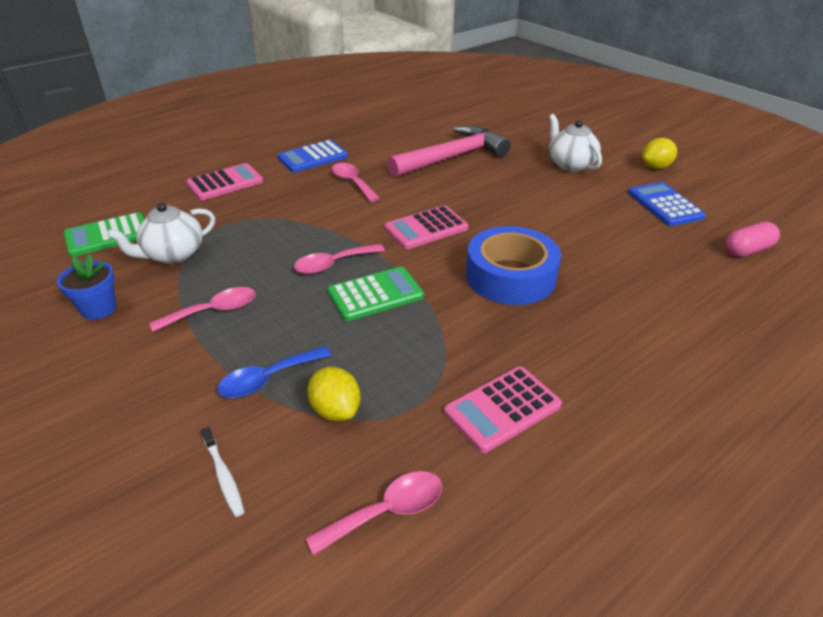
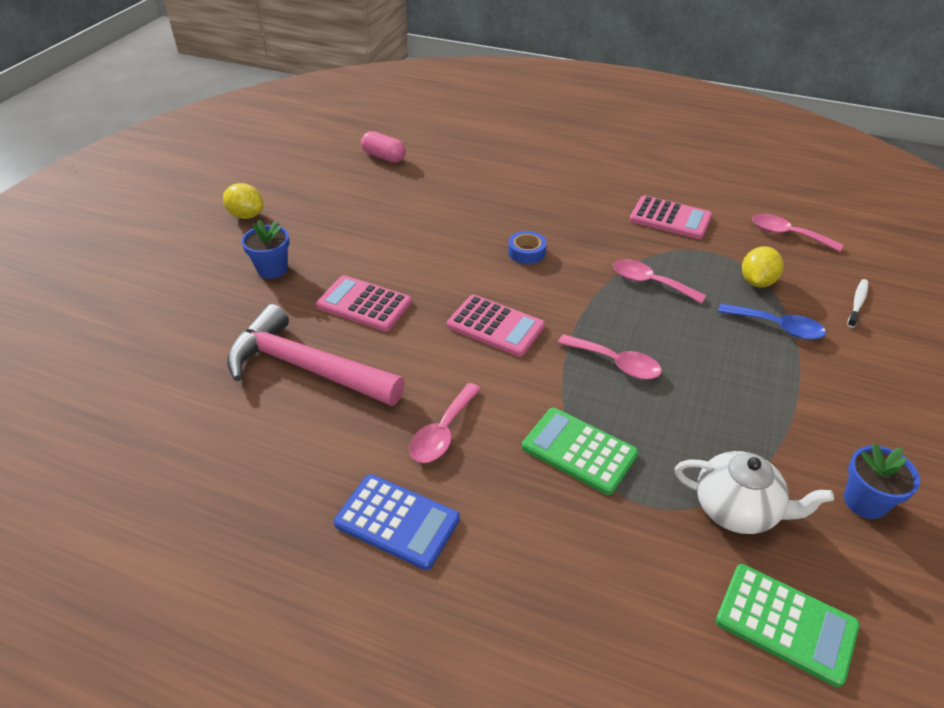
camera: 120 degrees left, 5 degrees up
(214, 311) = (762, 407): pink spoon -> pink spoon (650, 282)
(225, 183) = (552, 585): pink calculator -> pink calculator (364, 304)
(375, 294) = (628, 315): green calculator -> green calculator (579, 451)
(510, 276) = (526, 252): blue tape -> blue tape, size x0.45
(570, 164) = (272, 269): white teapot -> blue flower pot
(665, 205) = (332, 199): blue calculator -> none

